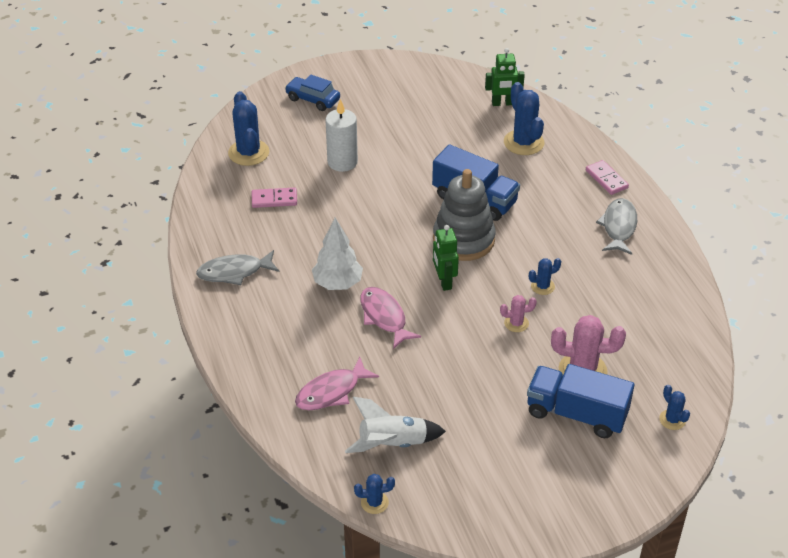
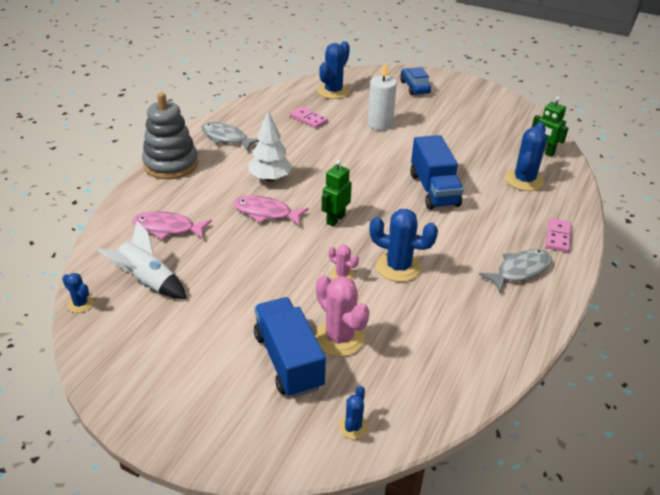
camera: 45 degrees right, 5 degrees down
(384, 317) = (266, 212): pink fish -> pink fish turned 90 degrees counterclockwise
(463, 240) = (388, 206): grey stacking toy -> grey stacking toy (171, 164)
(542, 286) = (398, 267): blue cactus -> blue cactus, size x1.91

